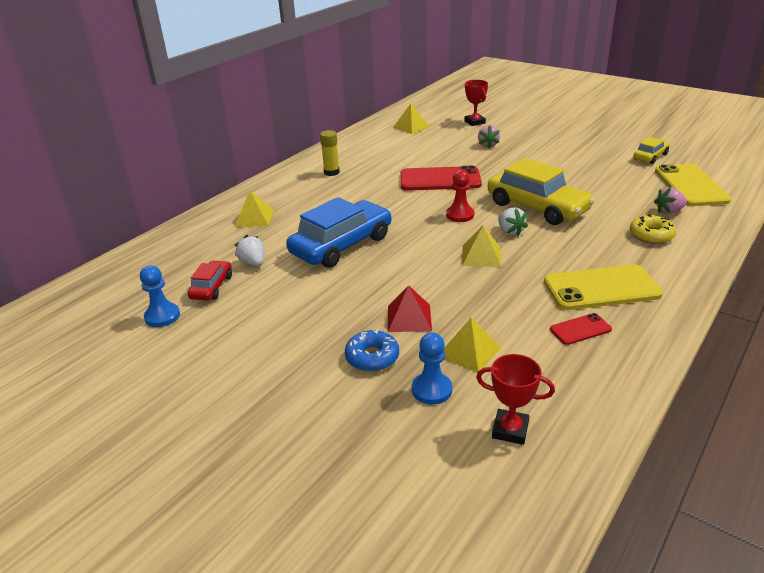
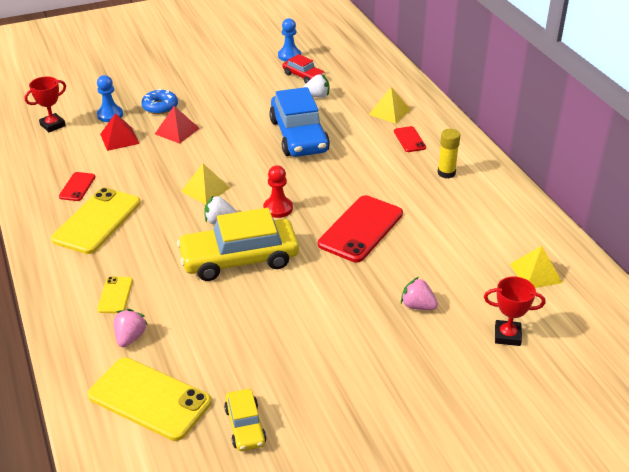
camera: 120 degrees right, 5 degrees up
(296, 197) = (409, 139): none -> red phone
(469, 351) = (119, 138): yellow pyramid -> red pyramid
(651, 235) = (115, 295): yellow donut -> yellow phone

